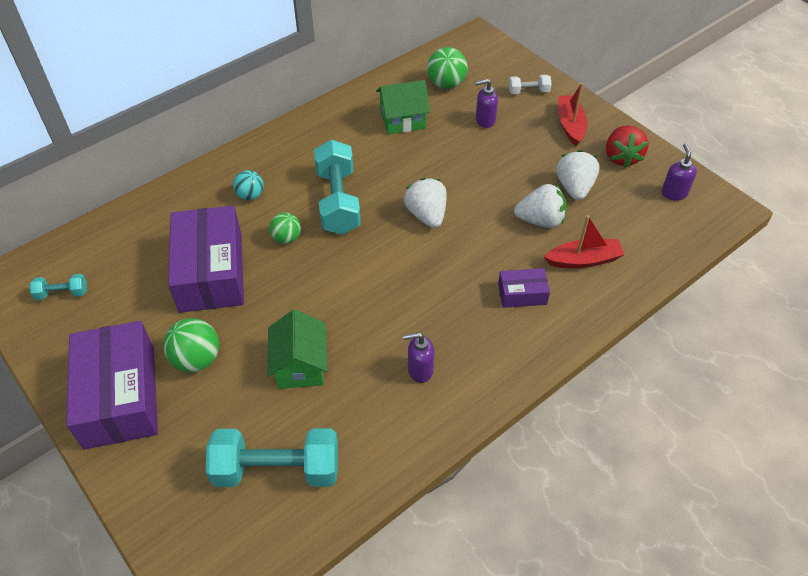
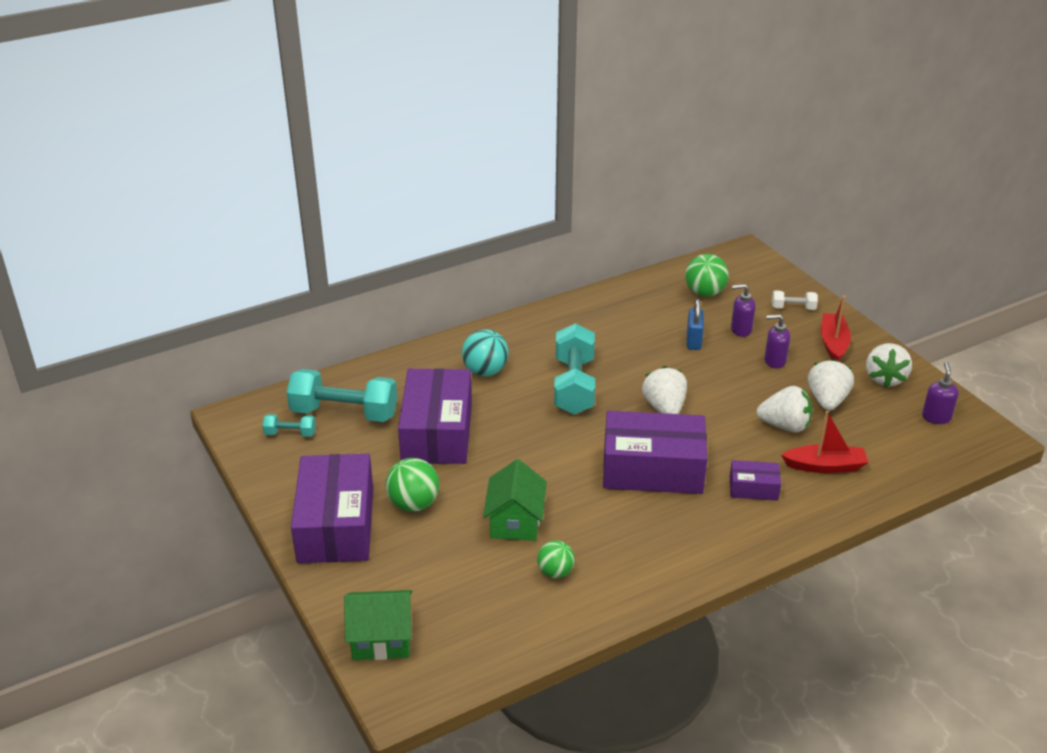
camera: 10 degrees right, 15 degrees down
(250, 195) = (485, 371): turquoise ball -> turquoise ball, size x1.52
(277, 469) = (480, 604): turquoise dumbbell -> turquoise dumbbell (344, 413)
(286, 238) = (517, 412): green ball -> green ball (555, 572)
(402, 120) = (653, 320): green house -> green house (381, 639)
(420, 370) = (635, 540): purple soap dispenser -> purple soap dispenser (774, 361)
(425, 286) = (652, 469): none -> purple box
(443, 138) = (693, 341): none -> blue padlock
(621, 157) = (884, 378): red strawberry -> white strawberry

